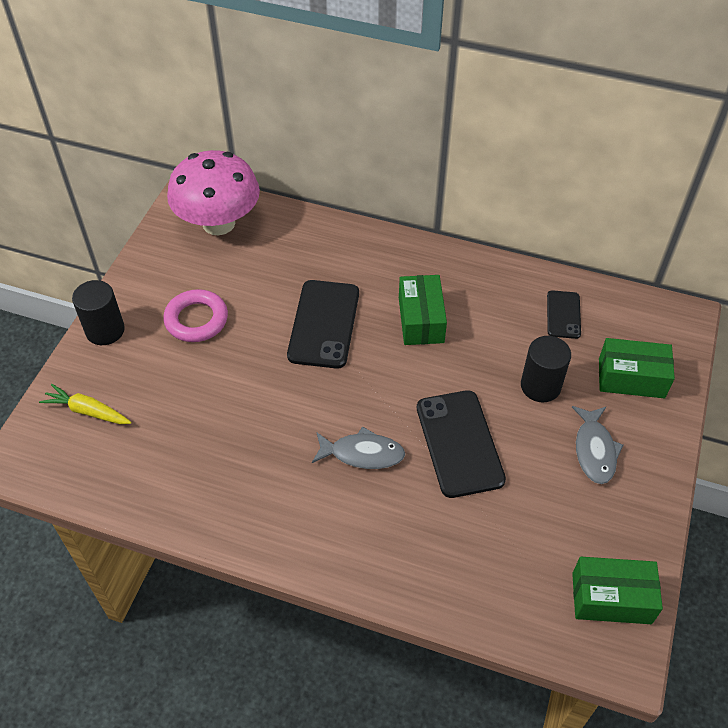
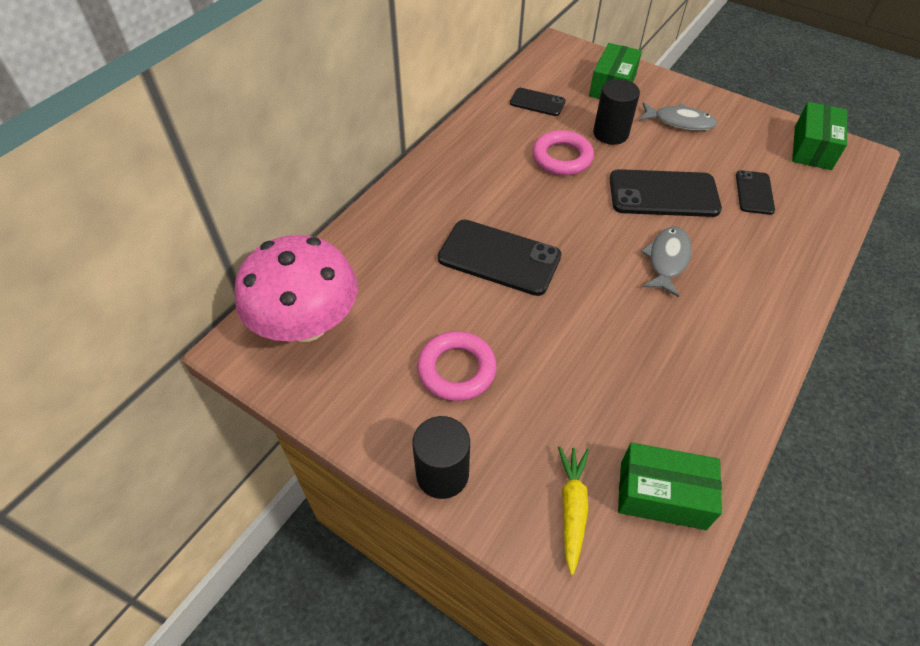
camera: 75 degrees left, 0 degrees up
(87, 411) = (572, 508): yellow carrot -> yellow carrot turned 150 degrees clockwise
(421, 320) = (516, 187): green box -> green box (662, 495)
(480, 349) = (562, 158): none -> pink ring
(497, 531) = (754, 192): none -> black phone

